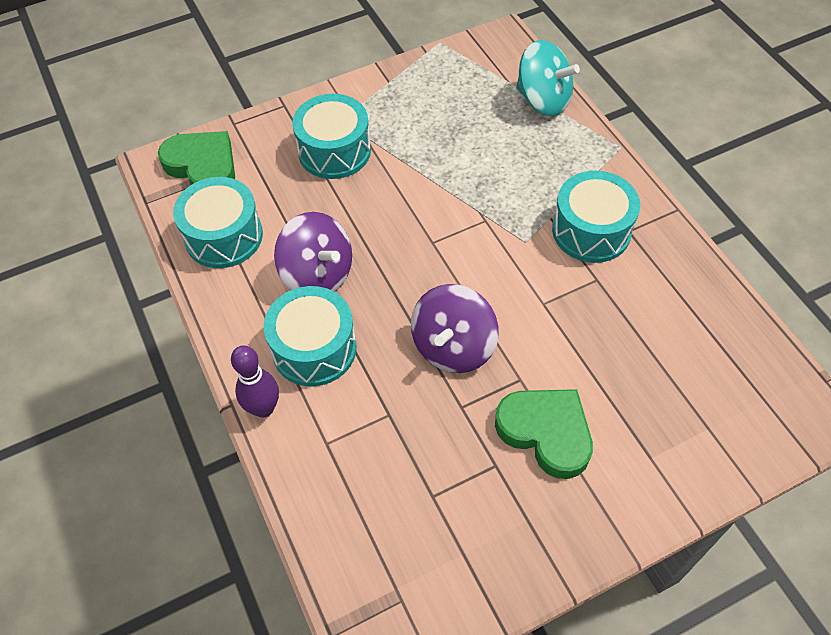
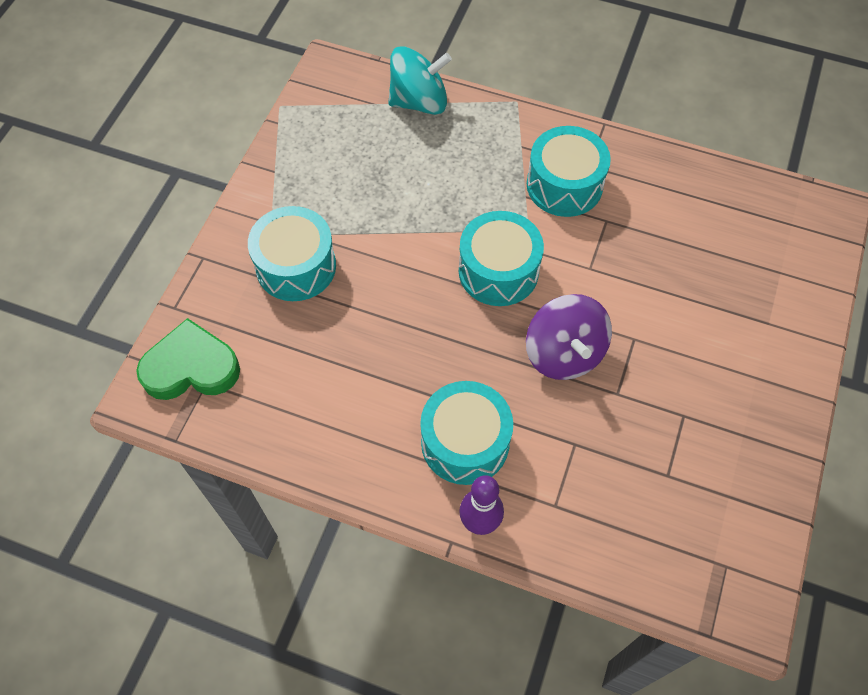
camera: 45 degrees left, 5 degrees up
(224, 236) = (284, 413): turquoise drum -> turquoise drum (498, 271)
(318, 274) = (400, 381): purple spinning top -> none
(546, 432) = (690, 363): green heart -> none

